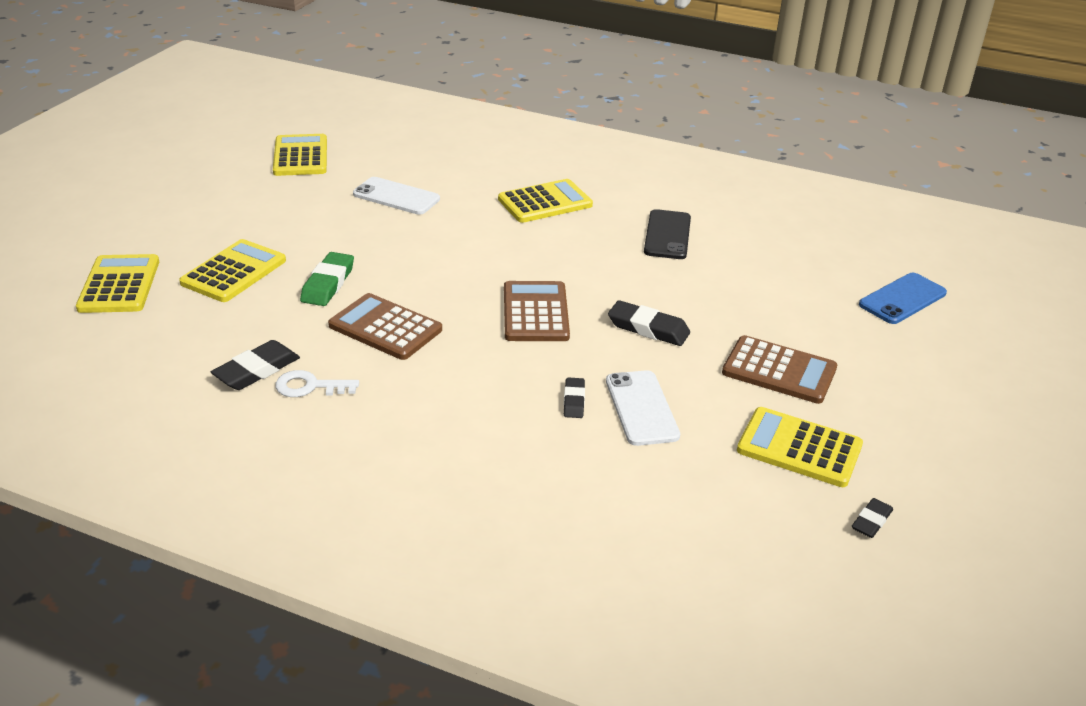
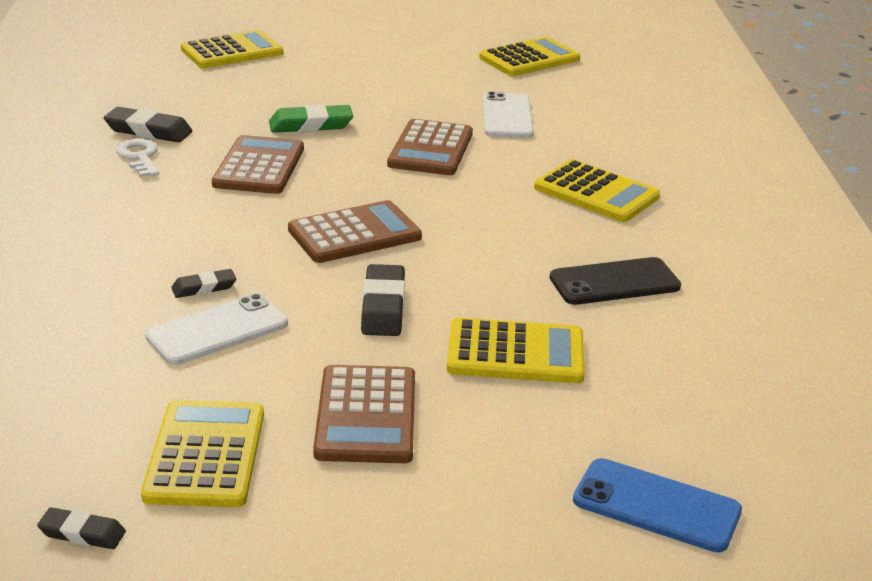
camera: 65 degrees right, 5 degrees down
(234, 272) = (292, 84): yellow calculator -> yellow calculator (515, 353)
(423, 243) = (431, 149): none -> brown calculator

